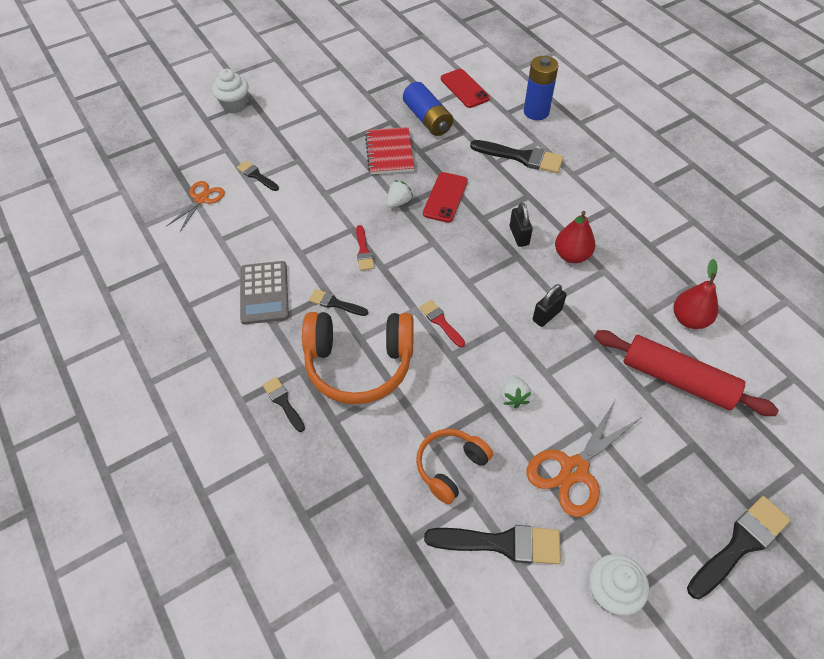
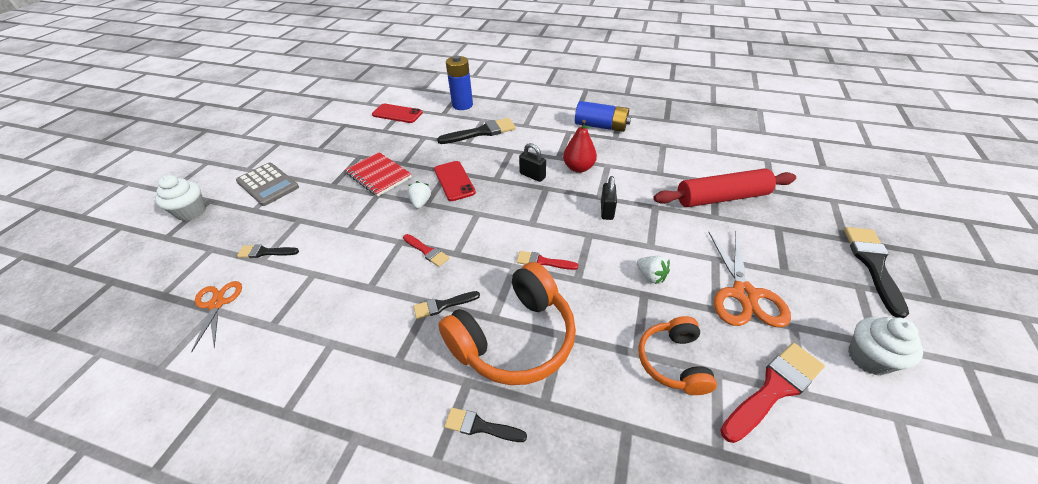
camera: 40 degrees left, 10 degrees down
(264, 293) = (364, 342): grey calculator -> grey calculator (267, 184)
(427, 119) = (388, 142): blue battery -> blue battery (601, 126)
(501, 543) = (773, 389): black brush -> red brush
(689, 319) = (684, 162): red pear -> none

